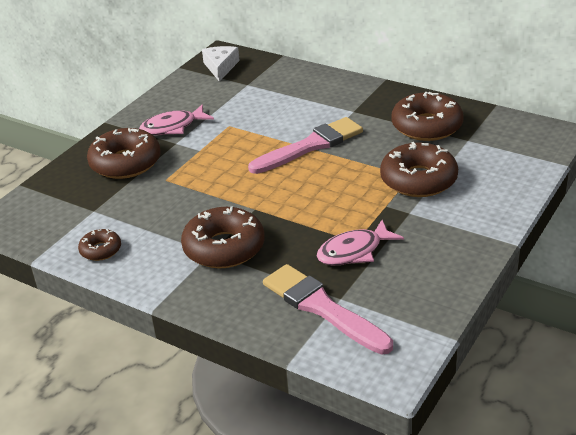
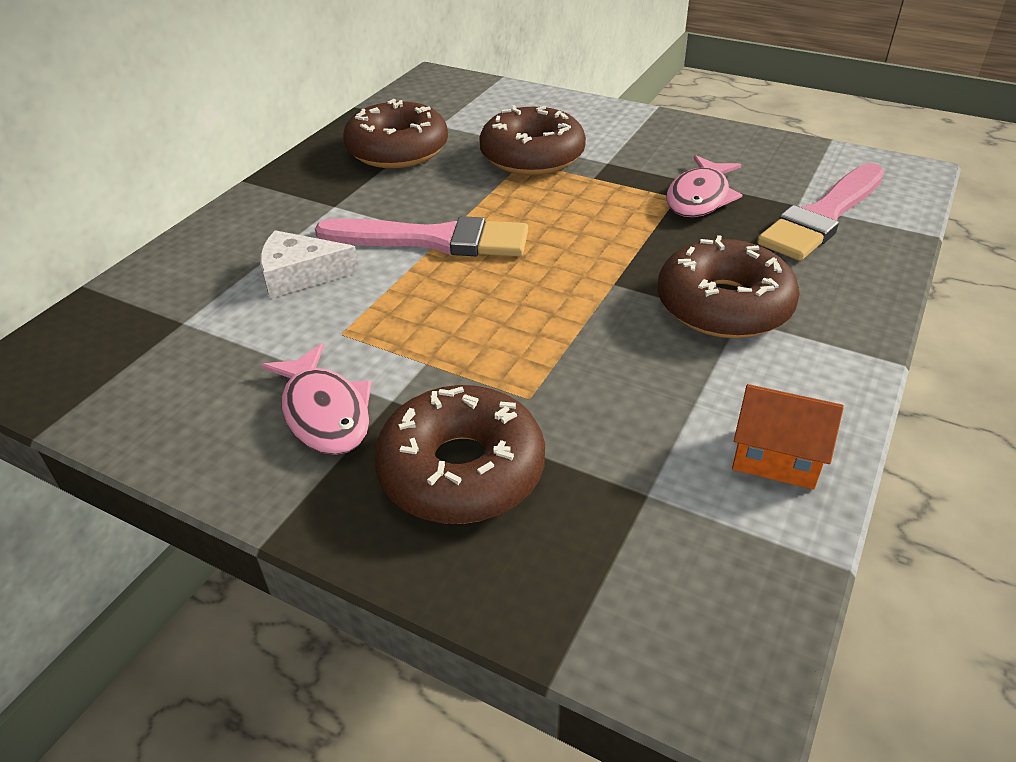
camera: 95 degrees left, 5 degrees up
(100, 250) = (776, 457): brown donut -> orange house
(220, 67) = (81, 366): white cheese -> white cheese (300, 275)
(310, 146) = (433, 240): pink brush -> pink brush turned 135 degrees clockwise
(354, 251) = (699, 197): pink fish -> pink fish turned 60 degrees clockwise

